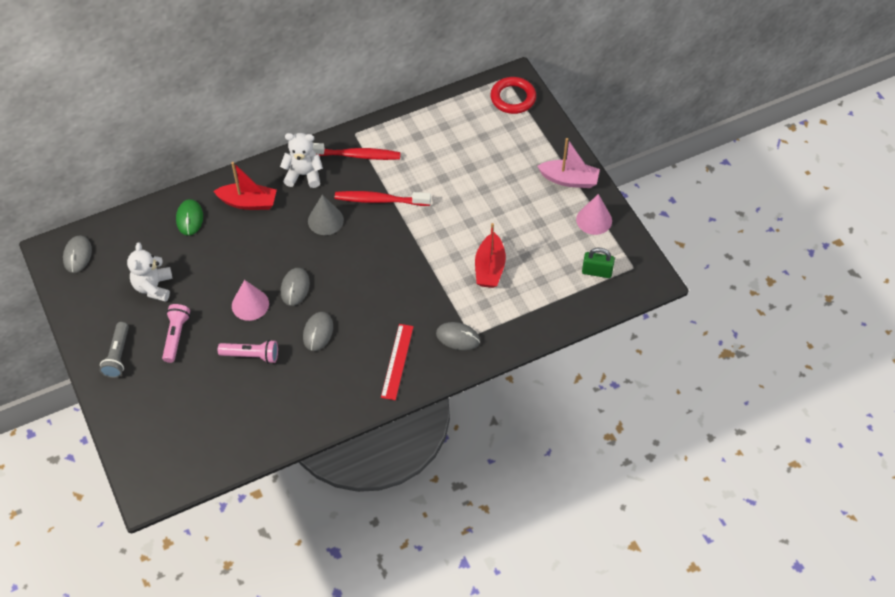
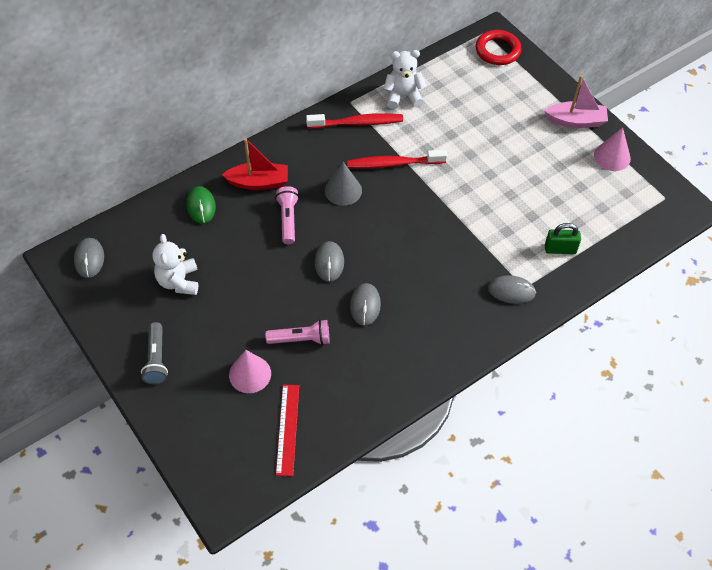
camera: 10 degrees left, 0 degrees up
(176, 336) = (215, 330): pink flashlight -> pink flashlight (288, 219)
(250, 304) = (286, 286): pink cone -> pink cone (250, 374)
(303, 175) = (309, 148): white teddy bear -> white teddy bear (403, 96)
(397, 361) = (455, 324): red ruler -> red ruler (287, 429)
(489, 268) = (523, 217): red boat -> none
(597, 272) = (630, 207): green padlock -> green padlock (560, 249)

